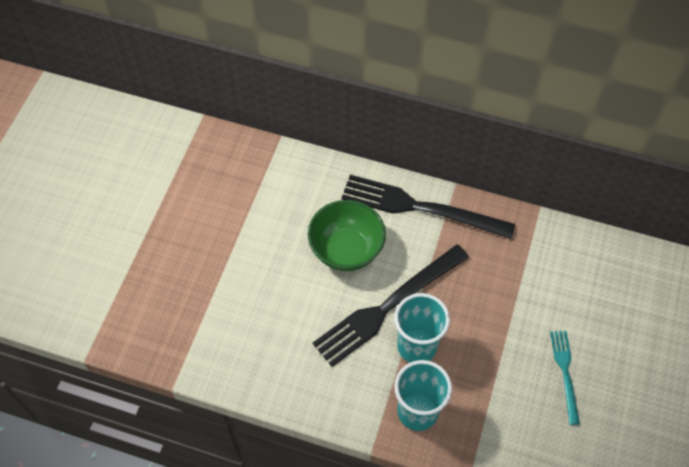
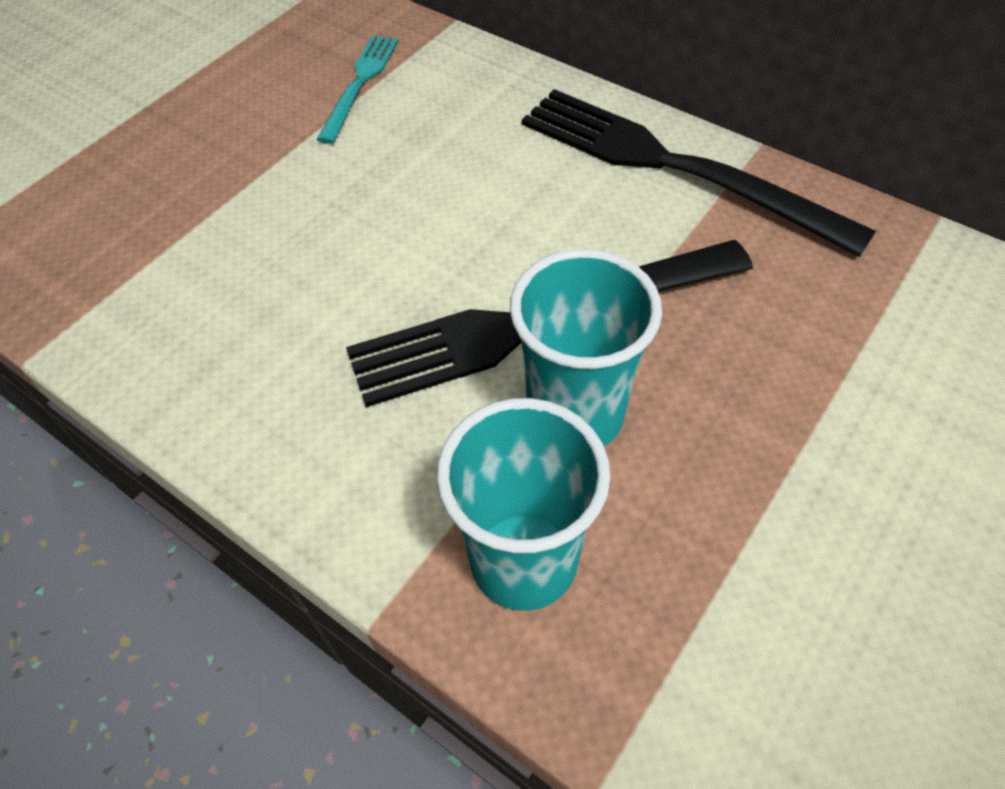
camera: 20 degrees right, 5 degrees down
(346, 250) = (495, 205): green bowl -> none
(565, 373) = (943, 577): turquoise fork -> turquoise fork (360, 84)

